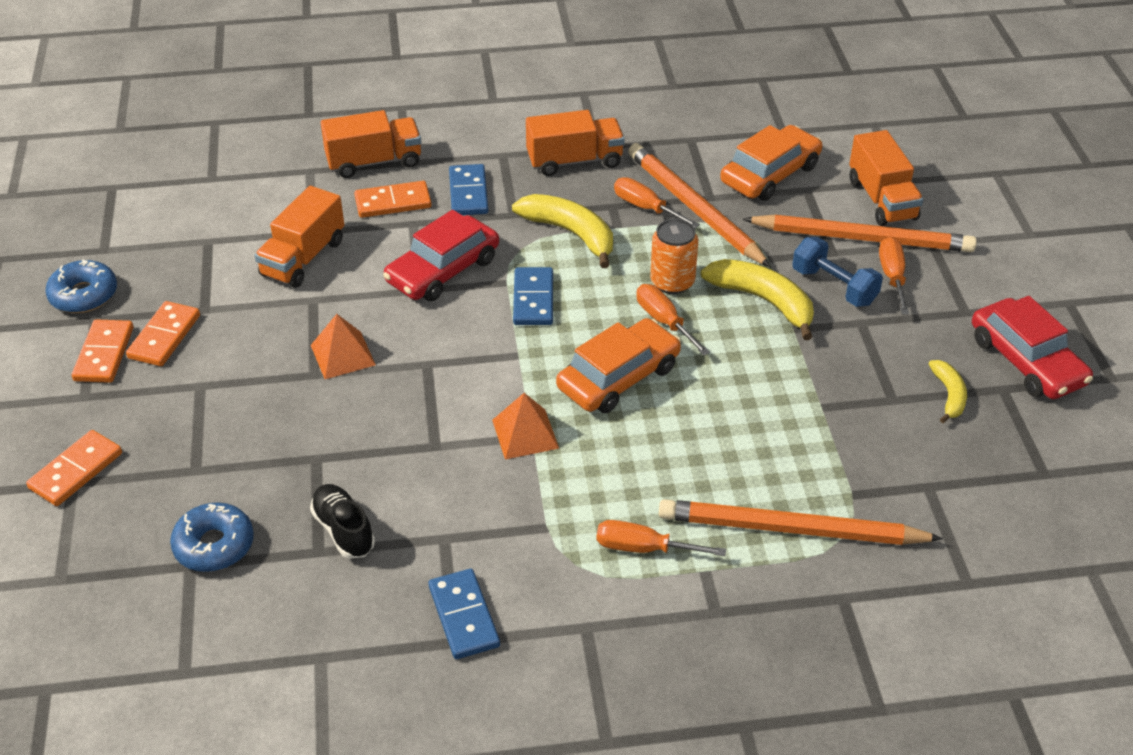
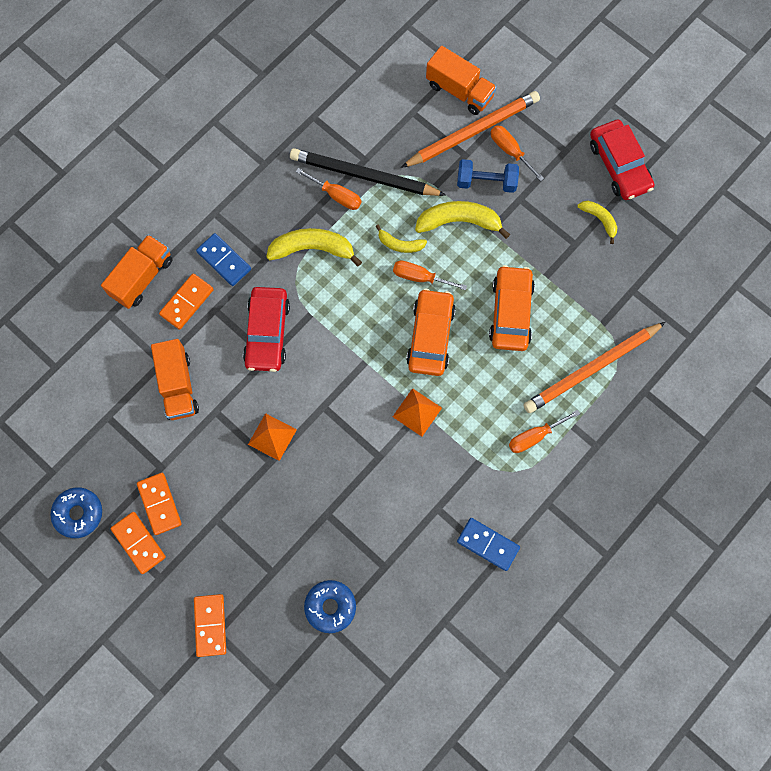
camera: 40 degrees left, 30 degrees up
(344, 530) = (384, 545): black shoe -> none
(533, 299) = (337, 315): blue domino -> none
(574, 161) = (261, 186): orange truck -> none
(646, 208) = (336, 195): orange screwdriver -> orange screwdriver turned 150 degrees counterclockwise
(672, 282) = (400, 244): orange can -> yellow banana
(695, 209) = (364, 175): orange pencil -> black pencil
(770, 174) = (382, 114): orange car -> orange car (510, 312)
(1026, 361) = (619, 165): red car -> red car turned 45 degrees clockwise

